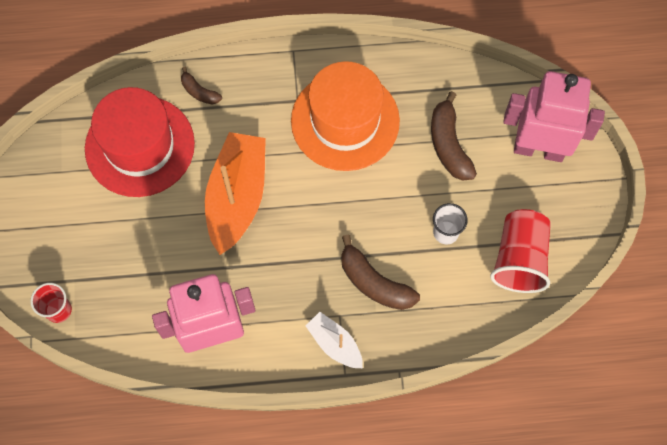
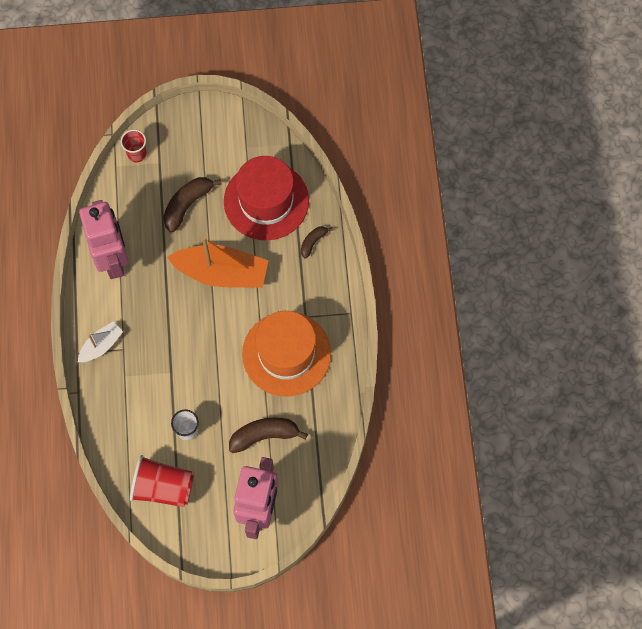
camera: 90 degrees right, 0 degrees up
(374, 282) = (148, 375): brown banana -> brown banana (187, 205)

